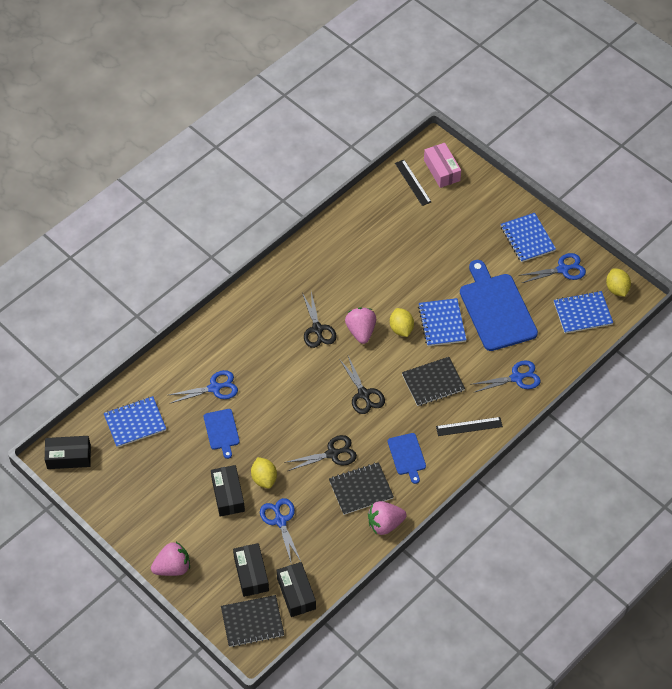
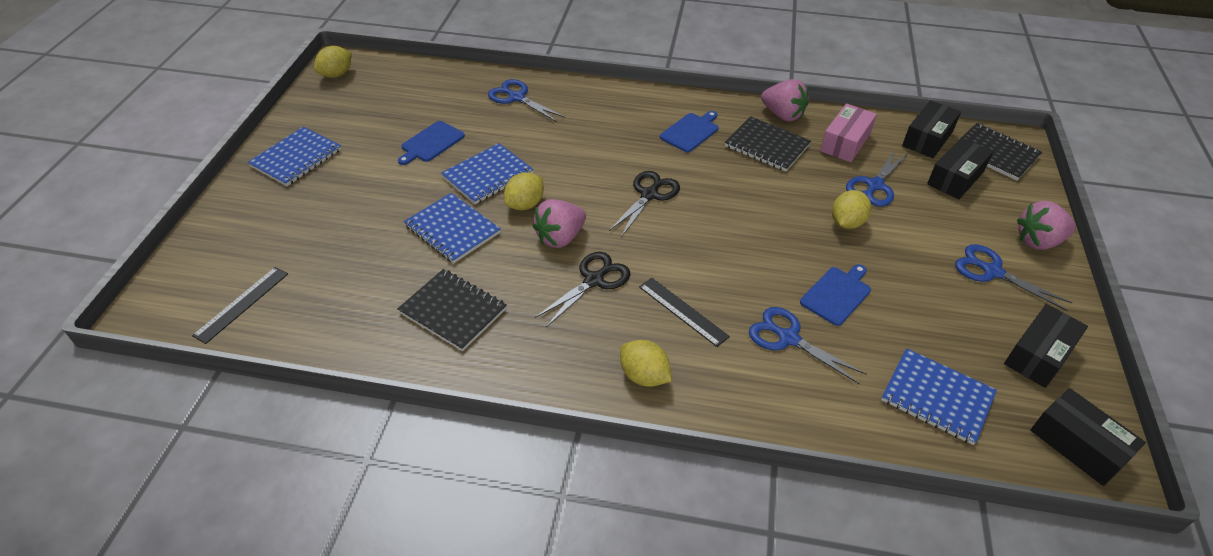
camera: 125 degrees left, 10 degrees down
(172, 567) = (1038, 241): pink strawberry -> pink strawberry turned 45 degrees counterclockwise
(228, 495) = (903, 242): black box -> black box (1038, 355)
(242, 315) = (644, 376): none -> yellow lemon
(332, 454) = (752, 184): black scissors -> none
(433, 382) = (579, 150): black notebook -> black notebook (453, 311)
(441, 170) = (200, 283): pink box -> pink box (845, 142)
(469, 426) = (610, 106): black ruler -> black ruler (683, 311)
(496, 309) = (431, 143): blue cutting board -> blue cutting board, size x0.50
(562, 269) = (331, 117): blue scissors -> blue scissors (992, 272)
(582, 313) = (389, 85): blue notebook -> blue notebook (452, 229)

